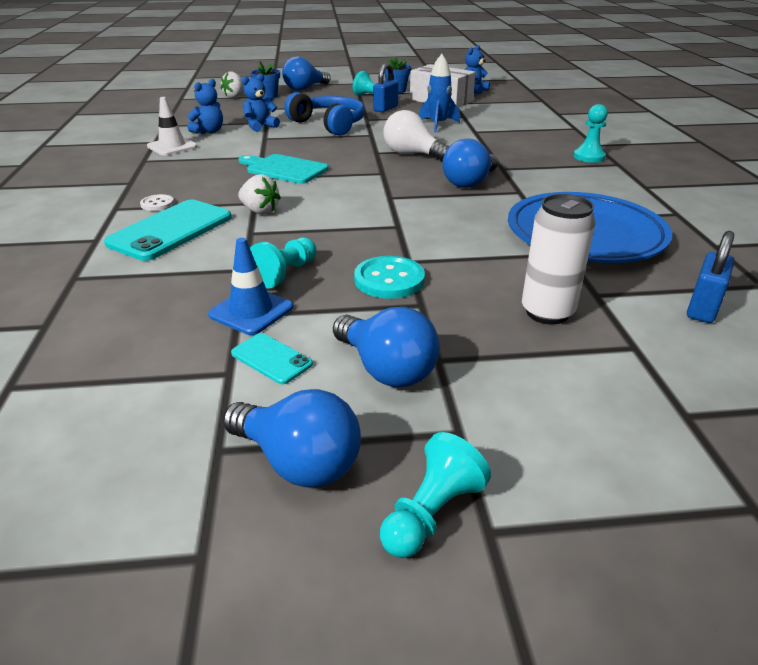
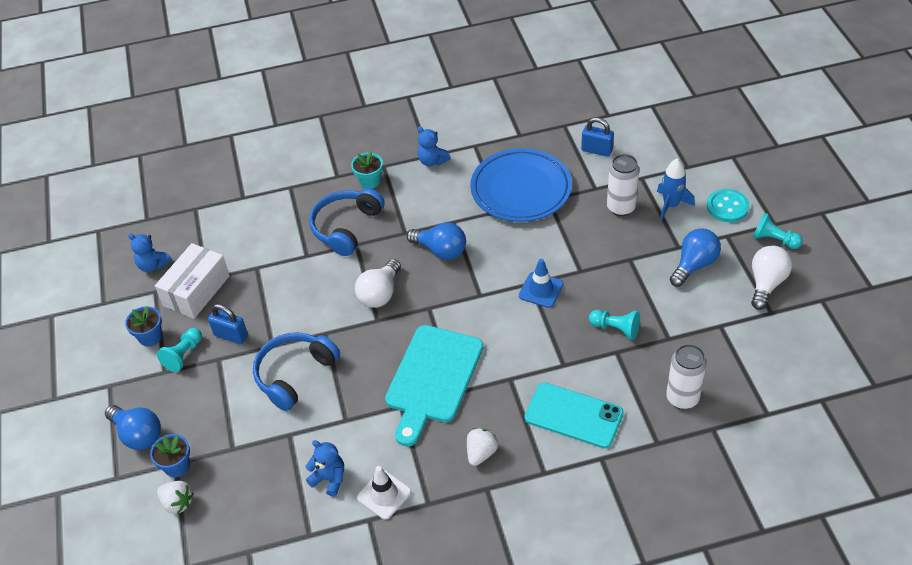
camera: 95 degrees left, 15 degrees up
(121, 308) = (682, 398): none -> white can
(157, 204) = (529, 445): white button -> none
(251, 311) = (663, 333): blue traffic cone -> blue traffic cone (541, 290)
(260, 127) = (307, 435): blue teddy bear -> blue teddy bear (432, 161)
(260, 211) = (525, 370): white strawberry -> white strawberry (481, 453)
(271, 359) = (703, 311): turquoise phone -> none
(284, 169) = (432, 379): turquoise cutting board -> turquoise cutting board, size x1.60
(298, 462) = (766, 283): blue light bulb -> white light bulb
(389, 280) = (607, 277): turquoise button -> turquoise button (727, 207)
(437, 125) = (288, 285): blue rocket -> blue rocket (671, 205)
(513, 145) = (346, 227): none -> blue headphones
(589, 157) = (369, 181): turquoise pawn -> turquoise flower pot

